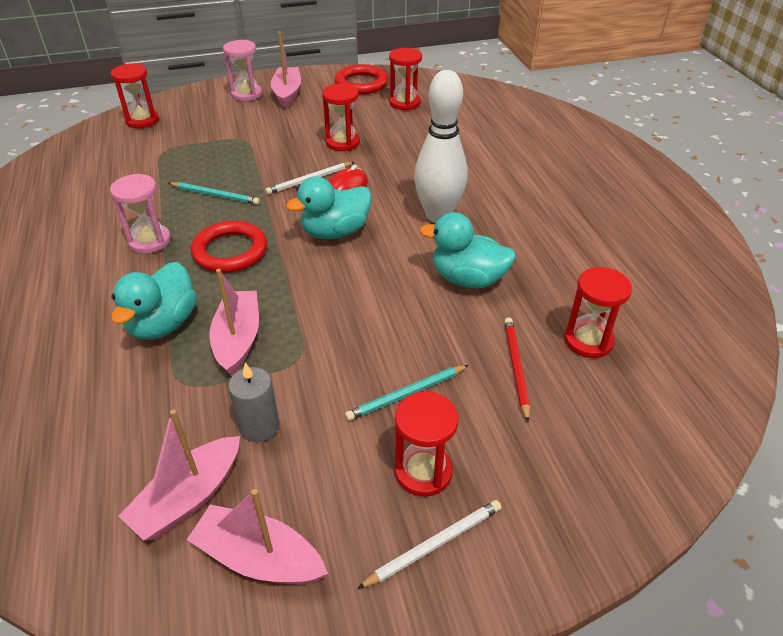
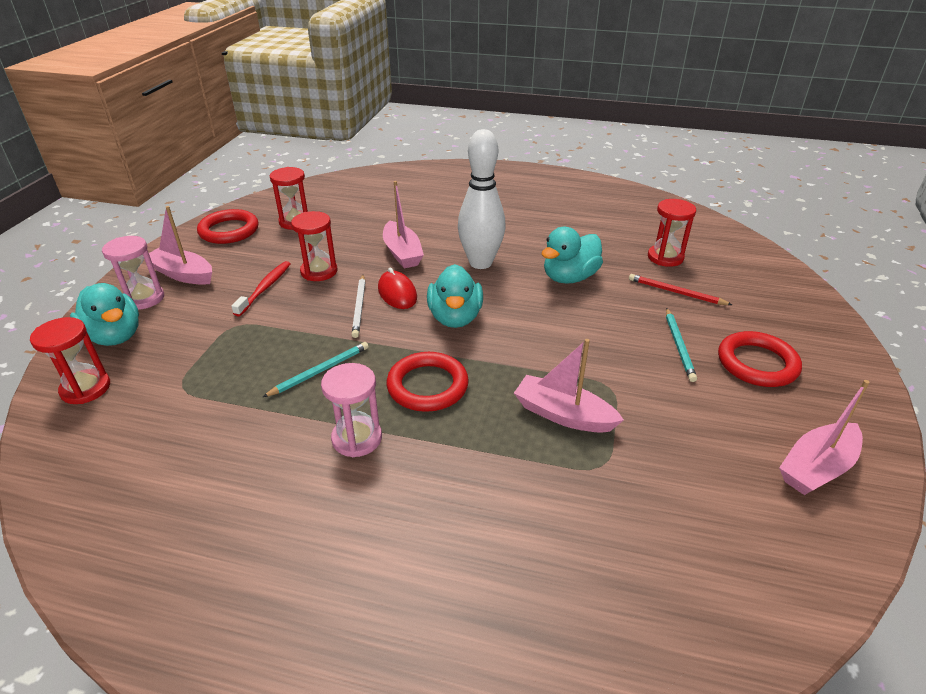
camera: 60 degrees left, 5 degrees down
(163, 324) = (508, 459): turquoise duck -> turquoise duck (115, 336)
(188, 498) = (745, 494): pink boat -> pink boat (402, 253)
(259, 426) = (679, 431): grey candle -> none
(299, 130) = (265, 288): none -> red toothbrush
(423, 471) = (757, 363): red hourglass -> red ring
(434, 544) = (821, 380): white pencil -> none

